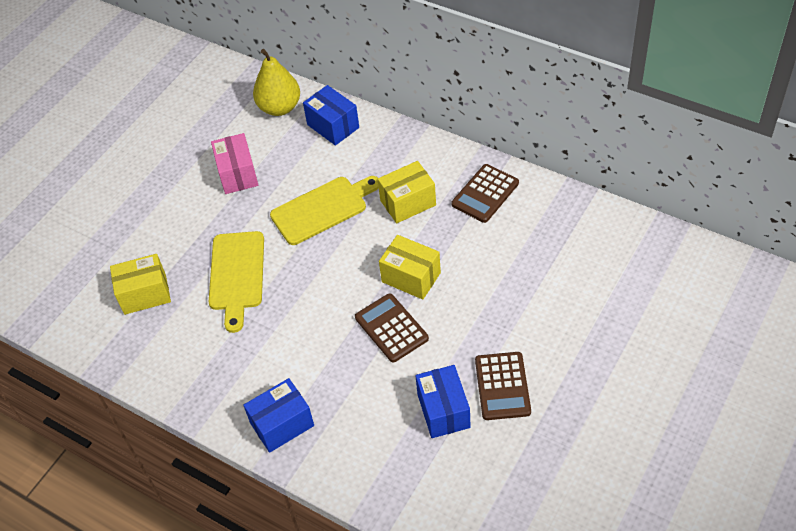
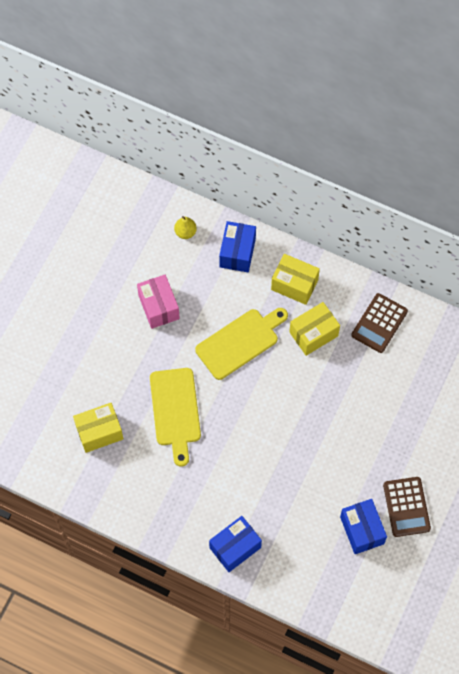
camera: 10 degrees left, 15 degrees up
(279, 107) = (185, 232): yellow pear -> yellow pear, size x0.53
(333, 126) = (237, 253): blue box -> blue box turned 60 degrees clockwise
(391, 328) = (312, 457): brown calculator -> none
(411, 277) = (324, 409): yellow box -> yellow box (294, 285)

